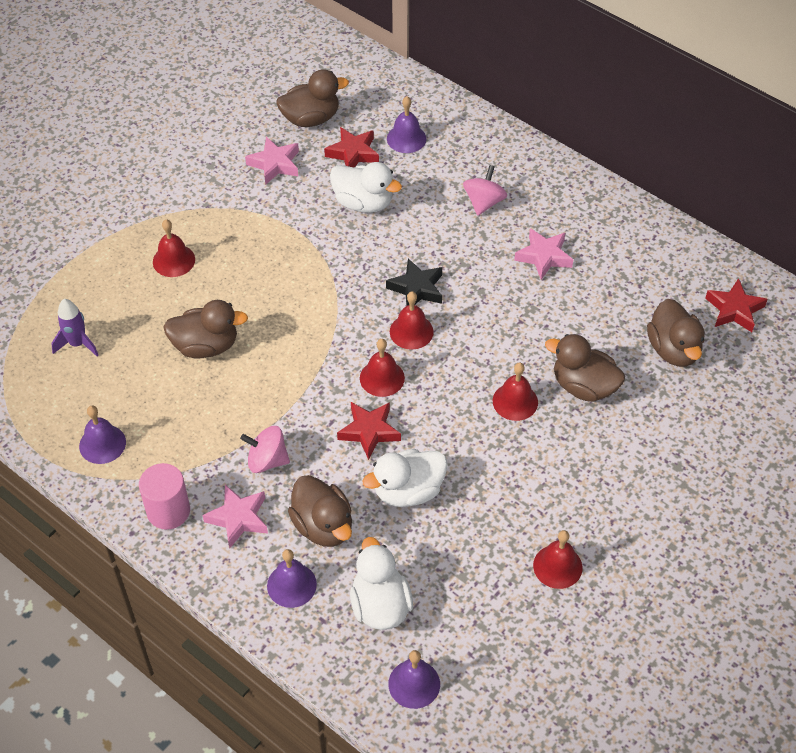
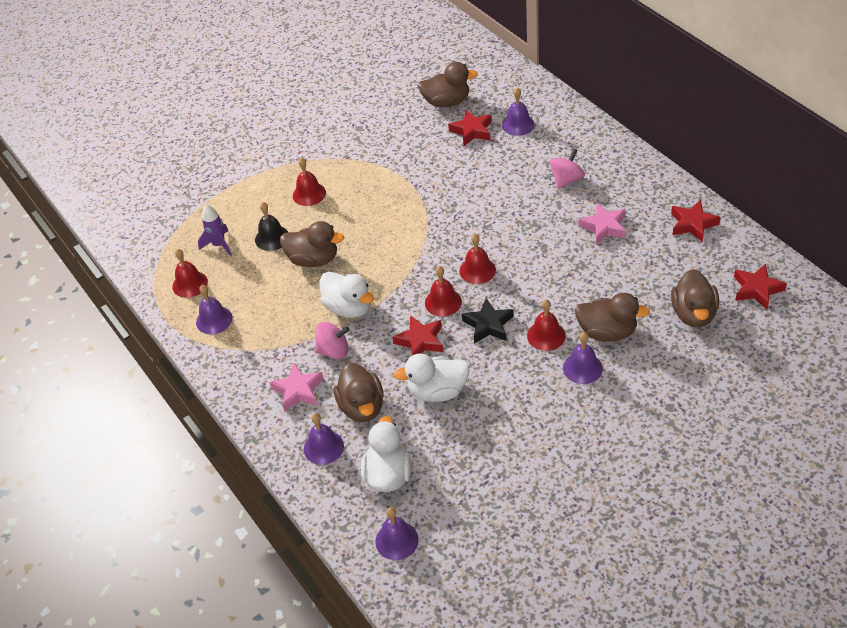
camera: 20 degrees right, 5 degrees down
(144, 325) = (272, 238): none -> black bell
(168, 511) = (247, 376): pink cylinder -> none
(267, 460) = (334, 351): pink spinning top -> pink spinning top turned 150 degrees clockwise
(275, 164) = (408, 132): pink star -> none
(363, 203) = (469, 169): white duck -> white duck (349, 308)
(417, 289) = (492, 238): black star -> black star (488, 325)
(557, 566) = (542, 470): red bell -> red bell (190, 284)
(568, 435) = (582, 368): none -> purple bell
(583, 386) = (607, 332): brown duck -> brown duck turned 150 degrees clockwise
(643, 240) = (692, 224): none -> red star

